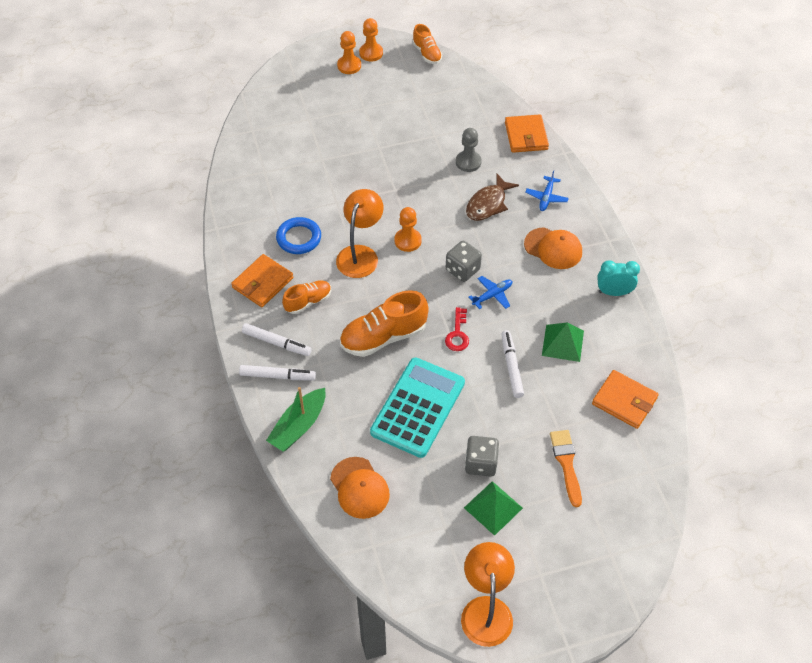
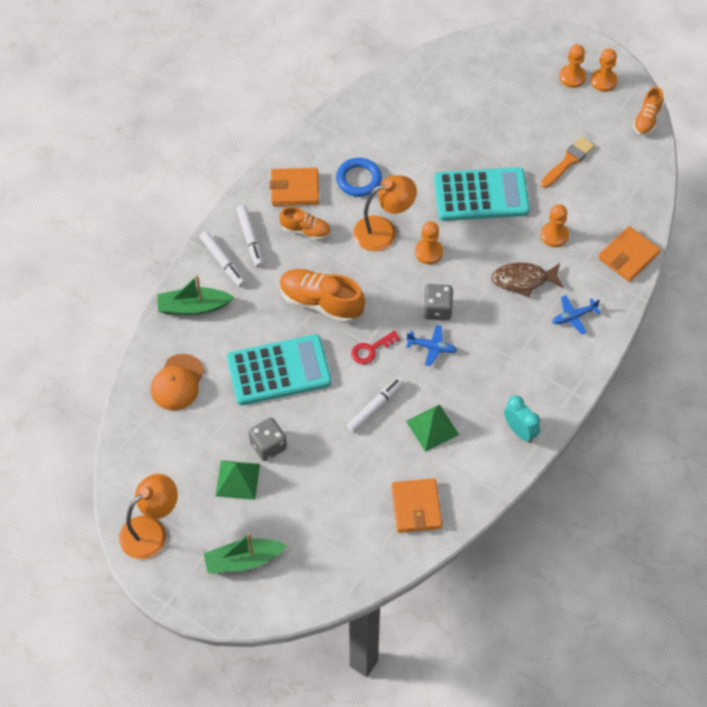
camera: 50 degrees right, 5 degrees up
(391, 178) = (481, 195): none -> turquoise calculator
(468, 162) = (554, 235): grey pawn -> orange pawn
(553, 248) = (523, 358): orange cap -> none
(566, 464) = (320, 503): orange brush -> orange brush (568, 161)
(573, 557) = (243, 560): none -> green boat

